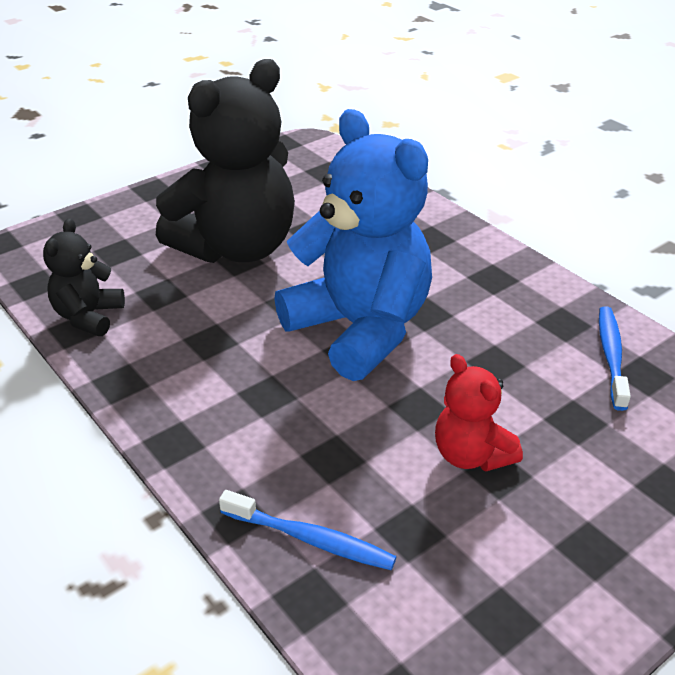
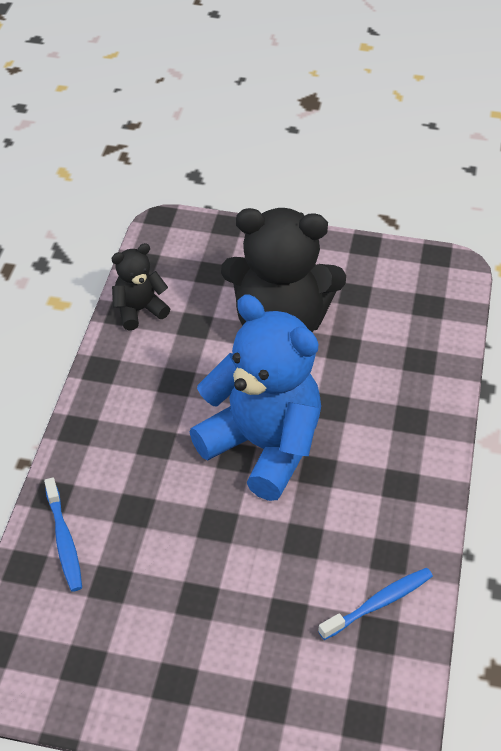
camera: 50 degrees right, 10 degrees up
(360, 329) = (263, 446): blue teddy bear -> blue teddy bear turned 60 degrees counterclockwise
(471, 455) = (199, 577): red teddy bear -> none

